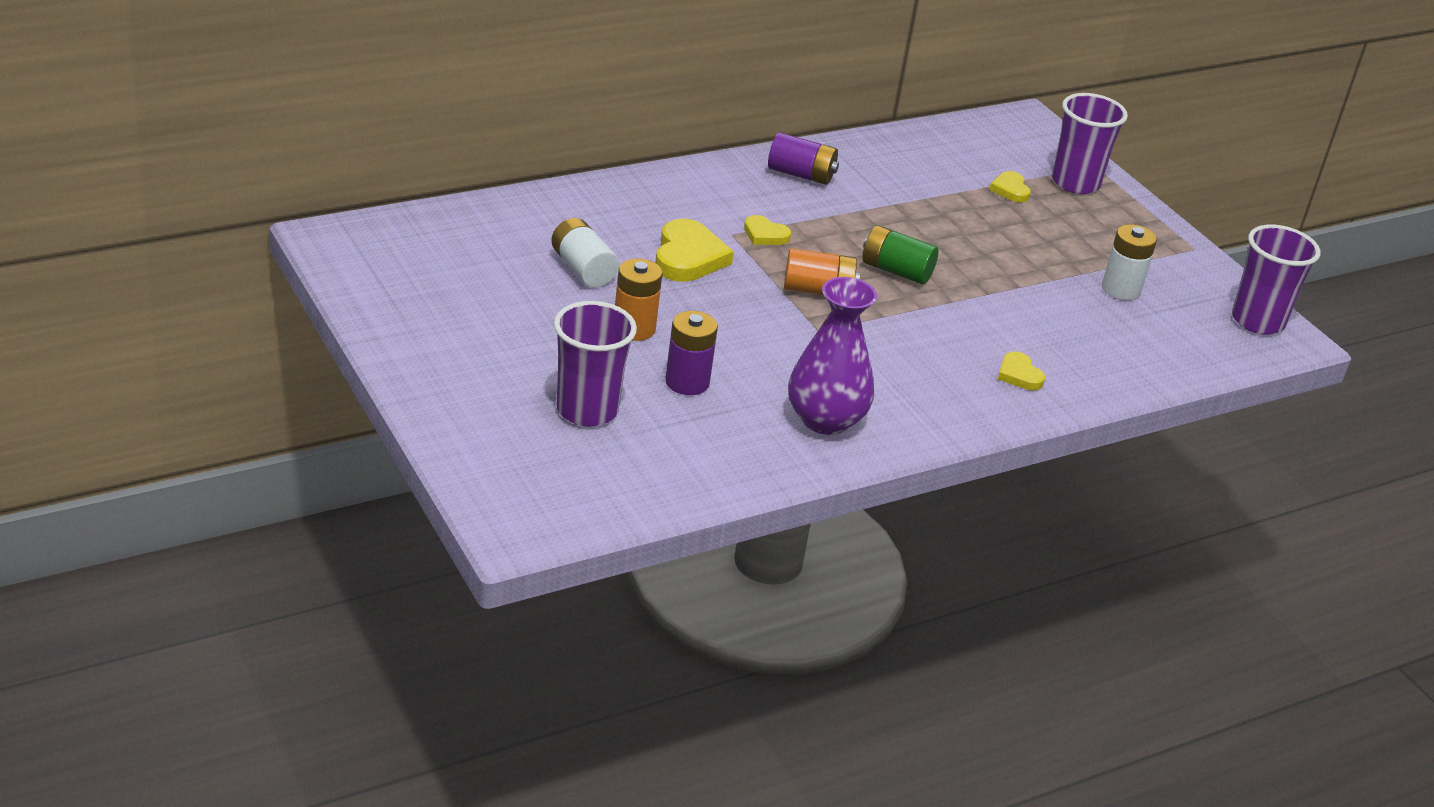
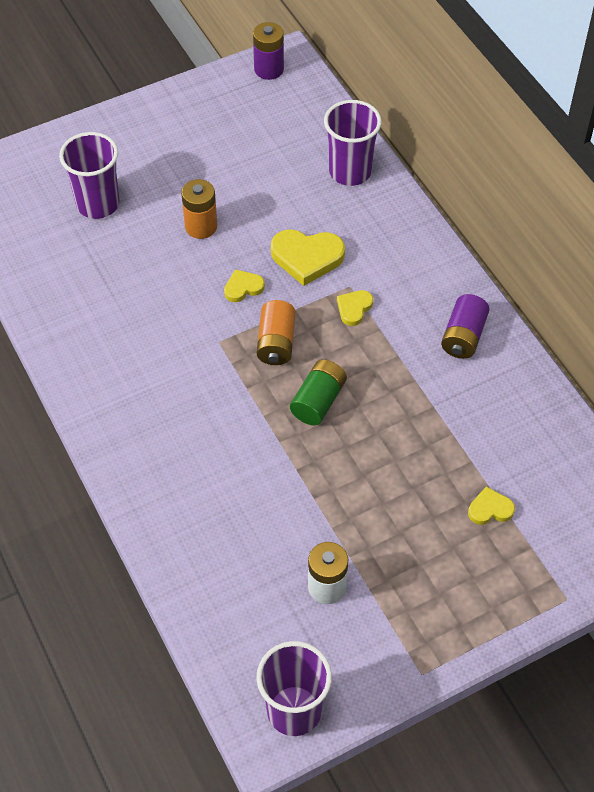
camera: 95 degrees right, 20 degrees up
(583, 269) = (275, 194): white battery -> none
(687, 382) = (137, 258): purple battery -> purple battery (269, 69)
(825, 420) = (98, 341): purple vase -> none
(1019, 375) = (174, 481): yellow heart -> yellow heart (243, 287)
(1075, 183) = (523, 573): purple cup -> purple cup (350, 172)

